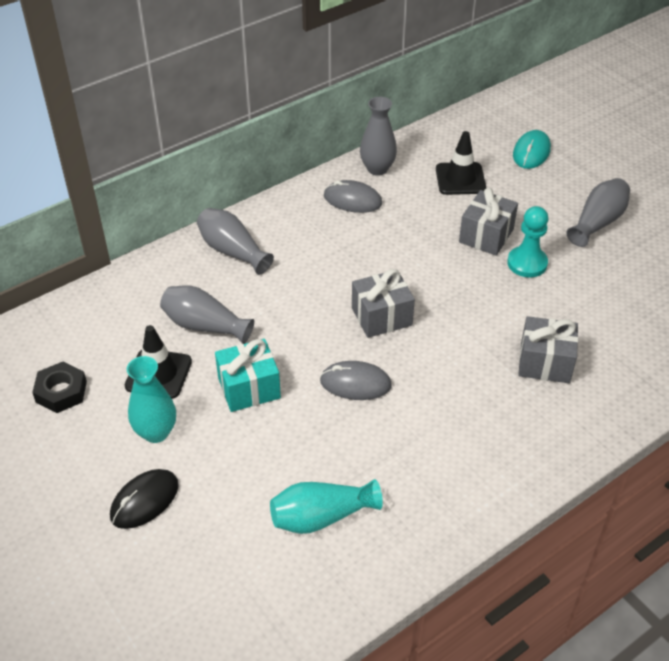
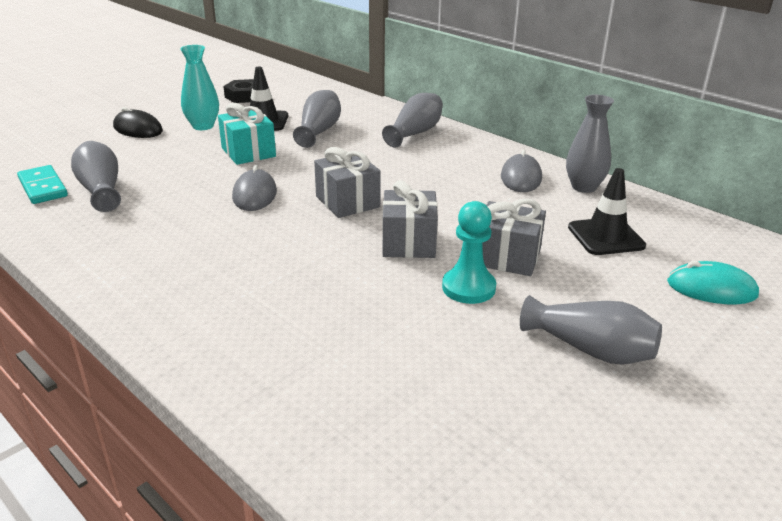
camera: 80 degrees right, 15 degrees down
(304, 576) = (43, 187): none -> turquoise domino
(321, 517) = (101, 190): turquoise vase -> grey vase
(545, 363) = (291, 303): grey gift -> grey gift (408, 242)

